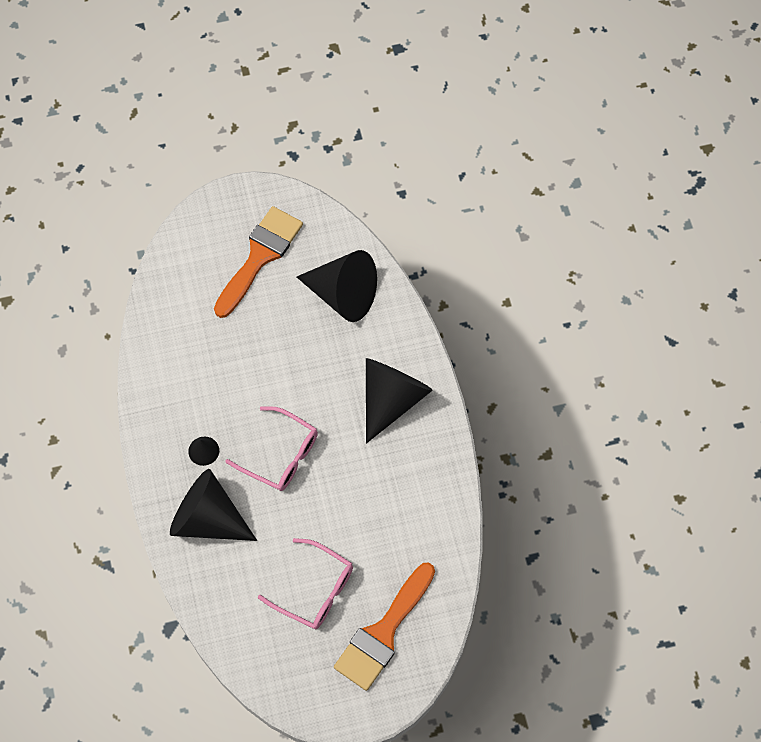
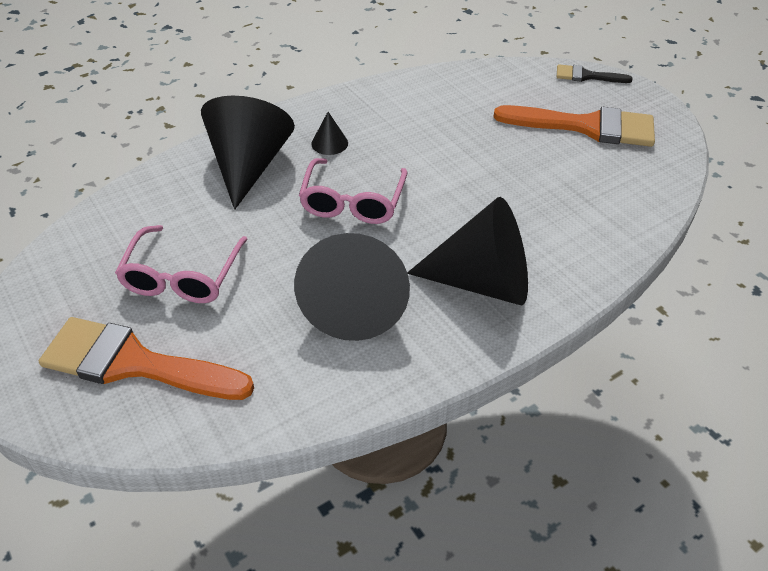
camera: 70 degrees right, 20 degrees down
(195, 222) = (587, 76): none -> black brush
(343, 294) = (593, 201): black cone -> black cone (355, 304)

